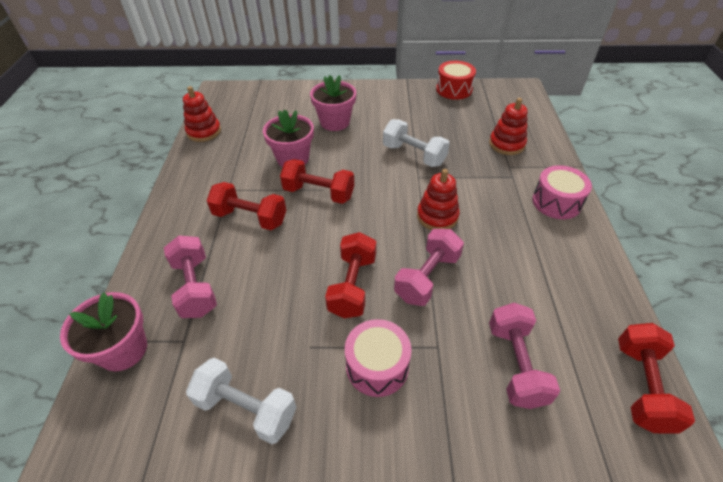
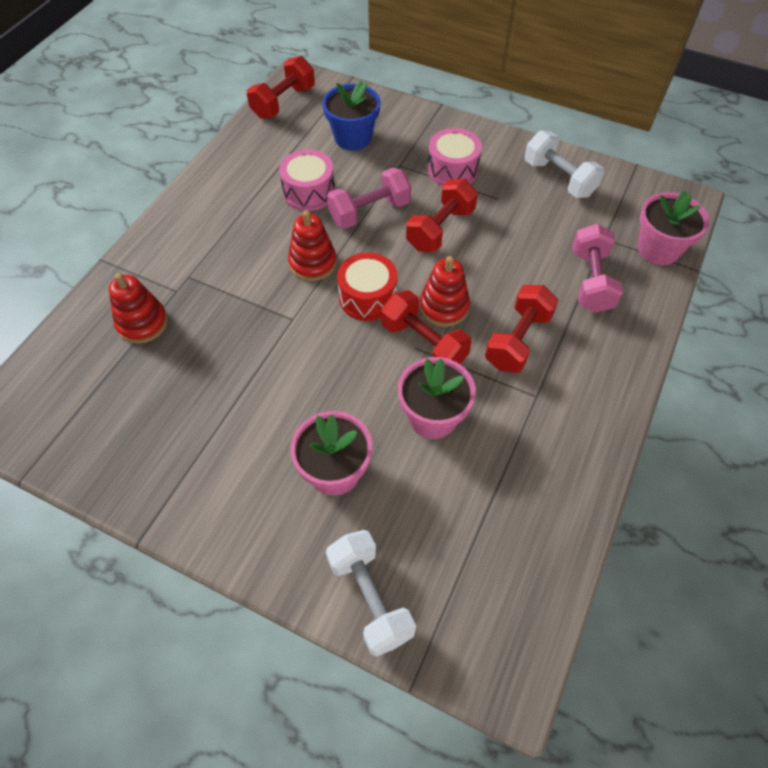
camera: 155 degrees left, 10 degrees up
(204, 132) = (556, 544): red stacking toy -> red stacking toy (444, 307)
(250, 218) = (518, 340): red dumbbell -> red dumbbell turned 75 degrees clockwise
(414, 155) = (270, 355): white dumbbell -> white dumbbell (370, 598)
(454, 89) = (92, 469): red drum -> red drum (368, 297)
(515, 364) = (353, 138): pink dumbbell -> blue flower pot
(556, 202) = (180, 231): pink drum -> pink drum (309, 192)

